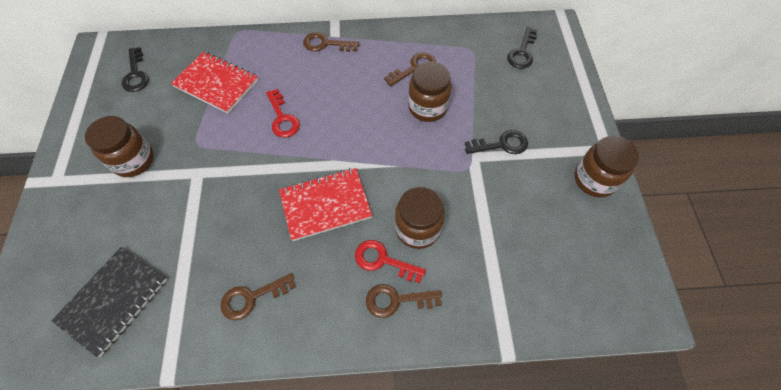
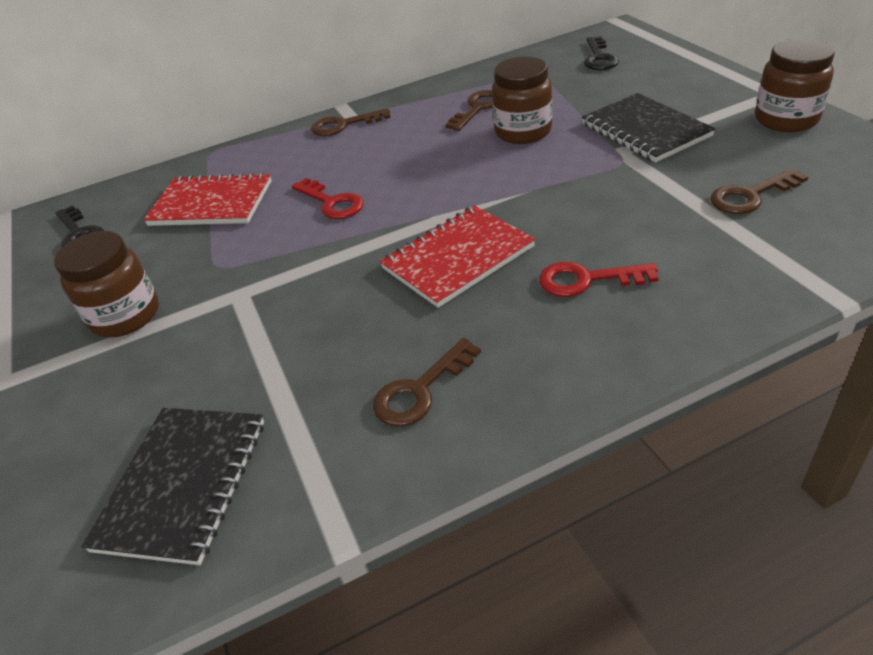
camera: 15 degrees left, 20 degrees down
(396, 300) = (641, 310): brown key -> brown key (750, 196)
(417, 229) = (606, 234): brown jar -> none
(501, 144) = (645, 130): black key -> black notebook

